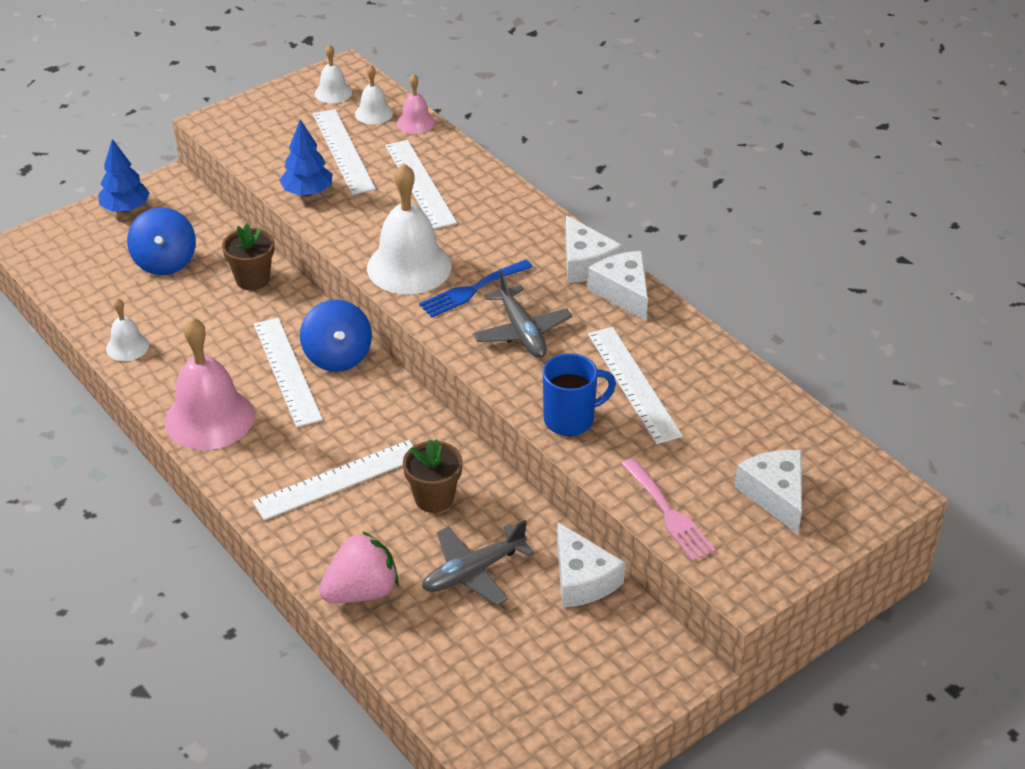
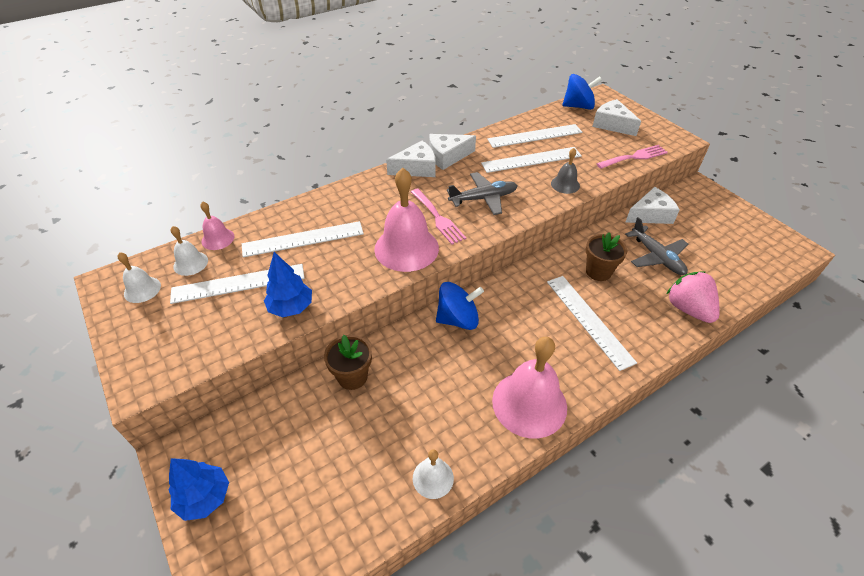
camera: 85 degrees left, 5 degrees up
(165, 262) = (309, 451): blue spinning top -> blue spinning top (578, 106)
(287, 371) = (473, 351): white ruler -> white ruler (535, 136)
(409, 267) = (406, 248): white bell -> pink bell
(472, 290) = (438, 218): blue fork -> pink fork
(571, 419) = (565, 184): blue mug -> grey bell
(775, 495) = (612, 124): white cheese -> white cheese turned 60 degrees clockwise

